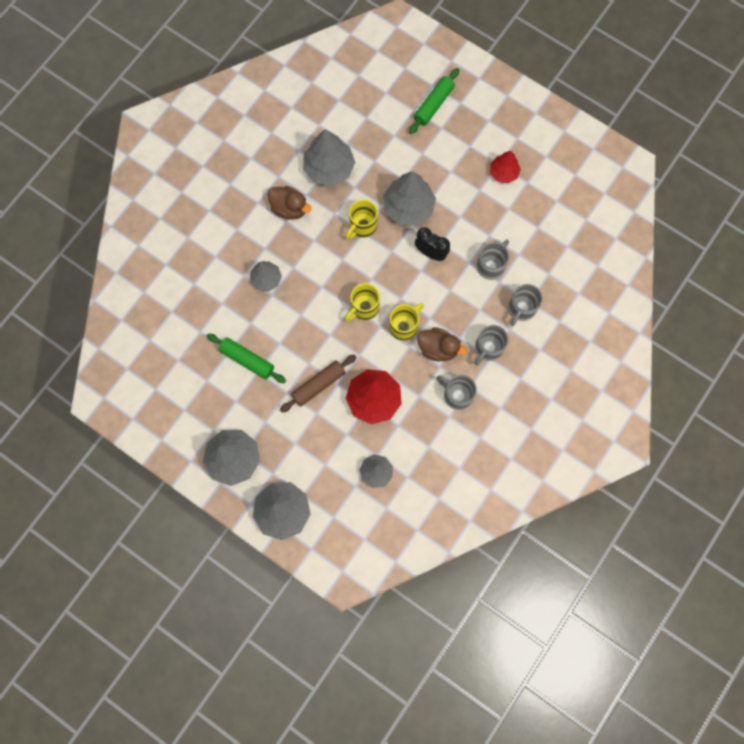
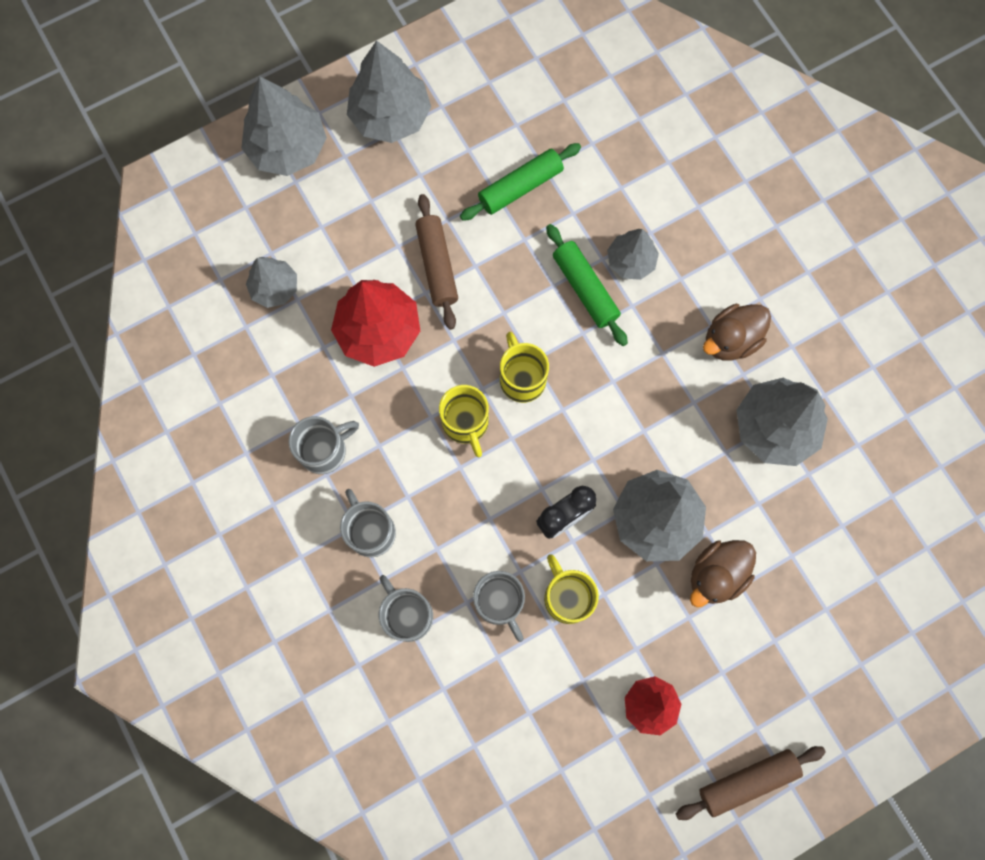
camera: 115 degrees right, 0 degrees up
(362, 226) = (654, 434): yellow mug -> yellow mug (567, 596)
(433, 104) = (823, 648): green rolling pin -> green rolling pin (585, 289)
(438, 348) = (407, 456): brown duck -> brown duck (716, 575)
(515, 115) = (747, 781): none -> brown rolling pin

